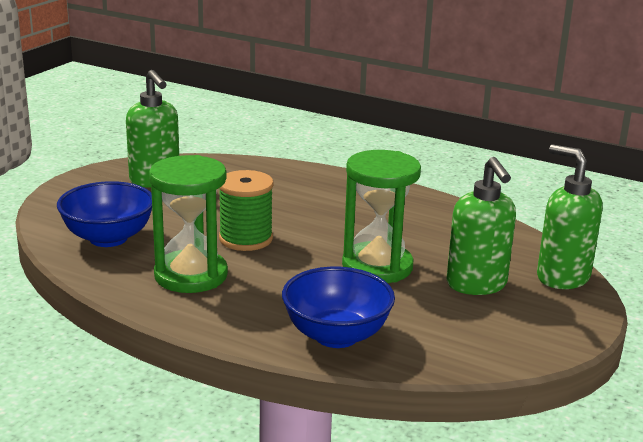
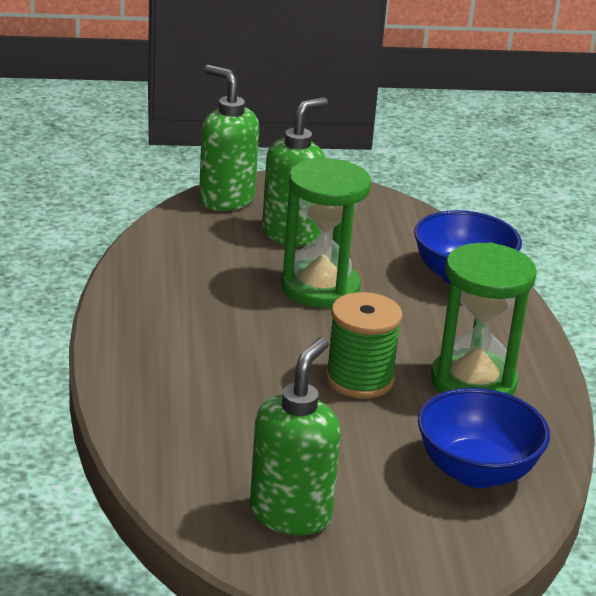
camera: 125 degrees left, 5 degrees up
(562, 277) = (226, 200): green soap dispenser -> green soap dispenser turned 120 degrees clockwise

